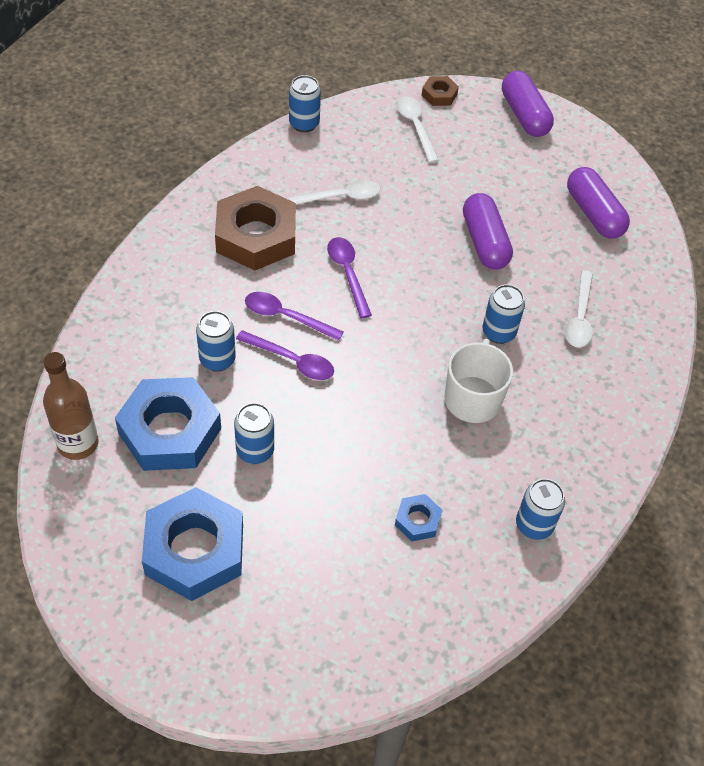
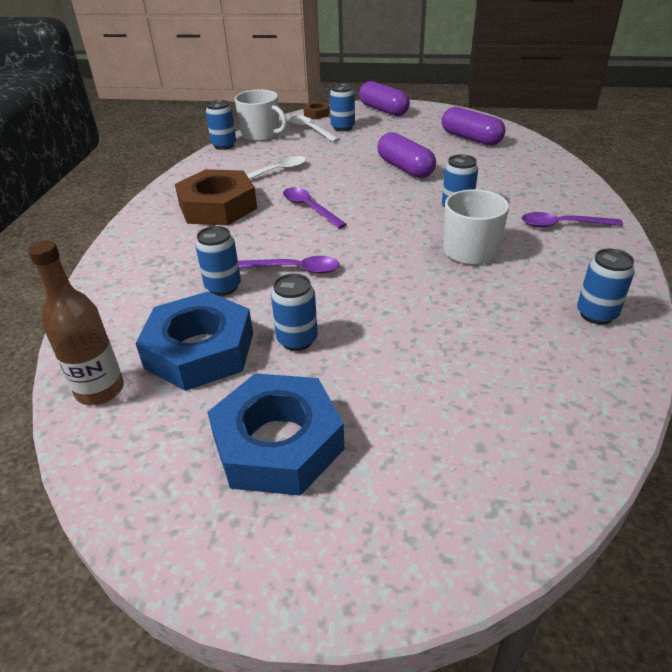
camera: 15 degrees left, 15 degrees down
(286, 317) = (272, 244): purple spoon -> purple spoon (562, 225)
(355, 116) = (261, 134): none -> white mug
(417, 520) = (491, 343): blue nut -> none
(456, 136) = (343, 127): none -> blue can
(579, 317) = (510, 186): white spoon -> none

